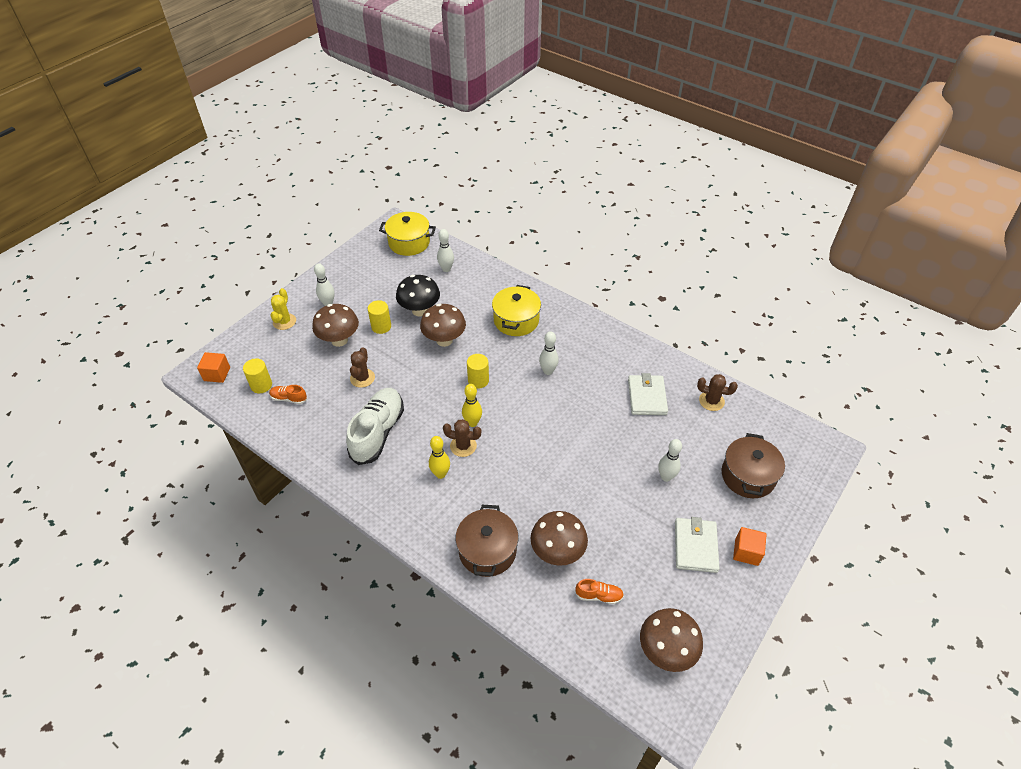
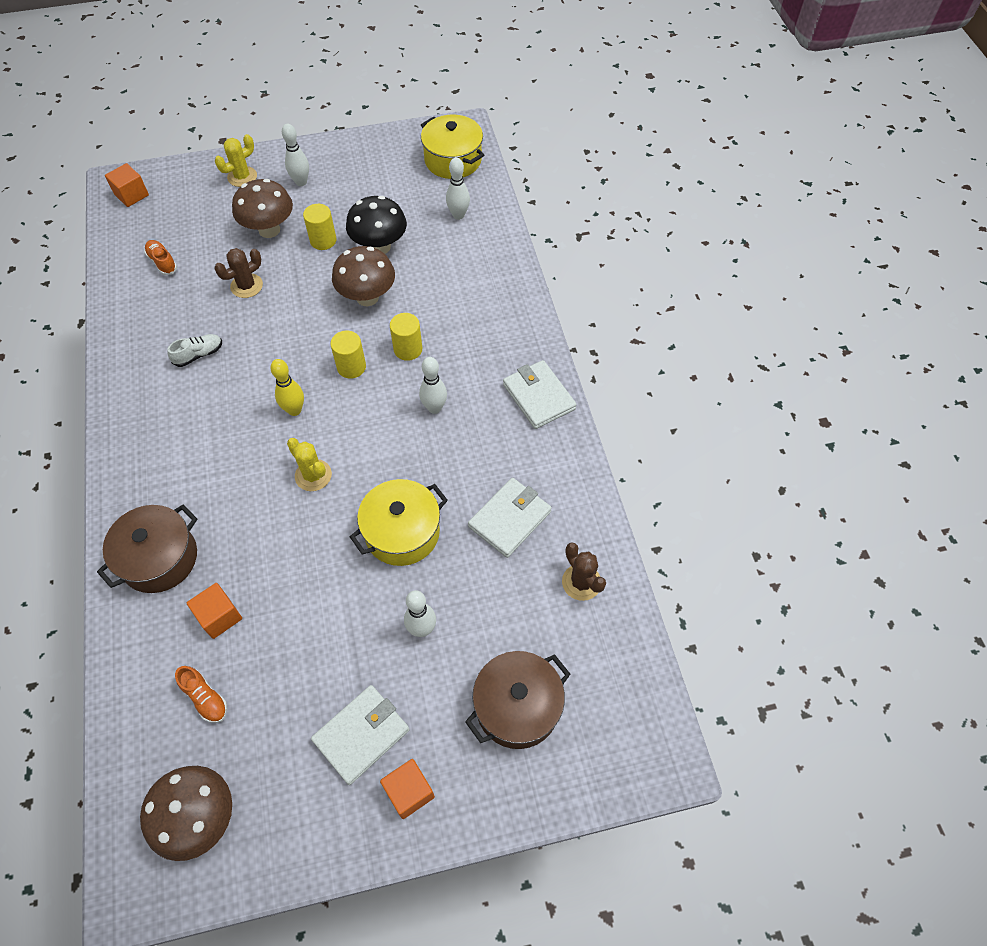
camera: 40 degrees right, 10 degrees up
(261, 385) = (154, 232): yellow cylinder -> yellow cylinder (408, 349)
(378, 432) = (199, 355): white shoe -> white shoe, size x0.45
(440, 474) = (206, 442): yellow bowling pin -> none
(463, 446) = (258, 429): brown cactus -> none
(516, 320) = (466, 324): yellow pot -> yellow pot (402, 532)
(523, 447) = (313, 475): none -> yellow cactus
(557, 552) = (219, 616): brown mushroom -> orange cube
(594, 332) = (539, 397): none -> white wallet

